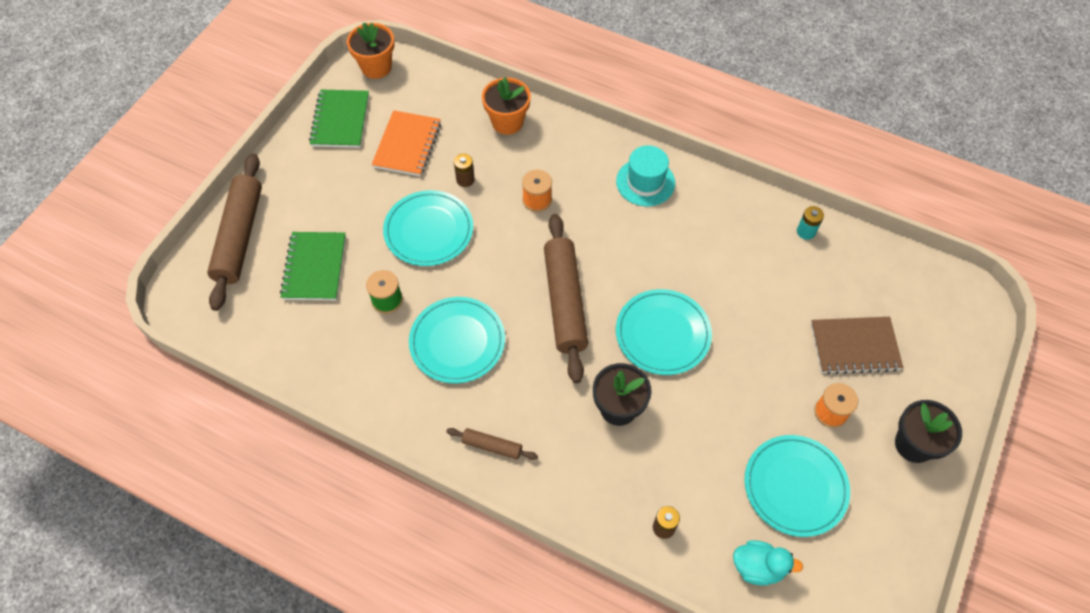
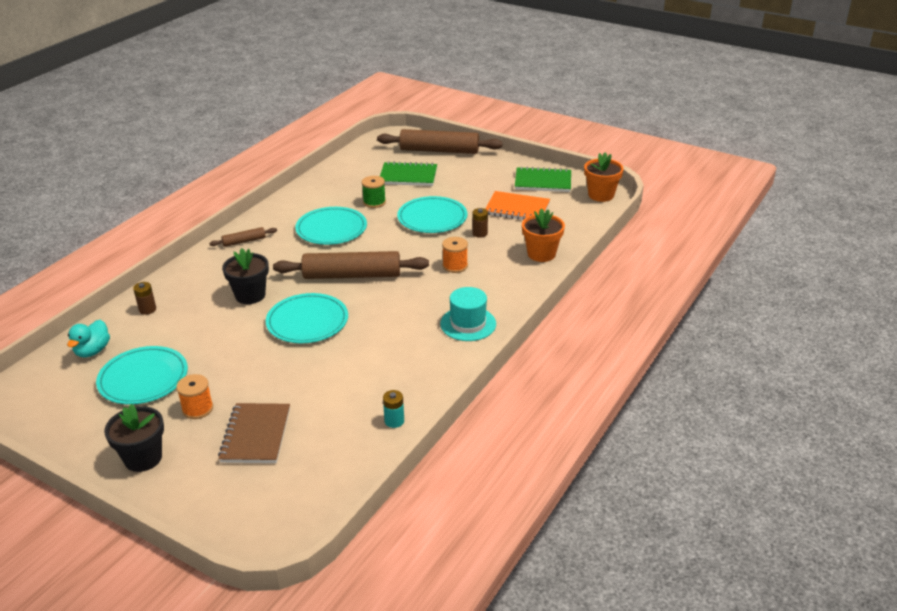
camera: 95 degrees right, 25 degrees down
(492, 446) = (244, 241): brown rolling pin -> brown rolling pin turned 45 degrees clockwise

